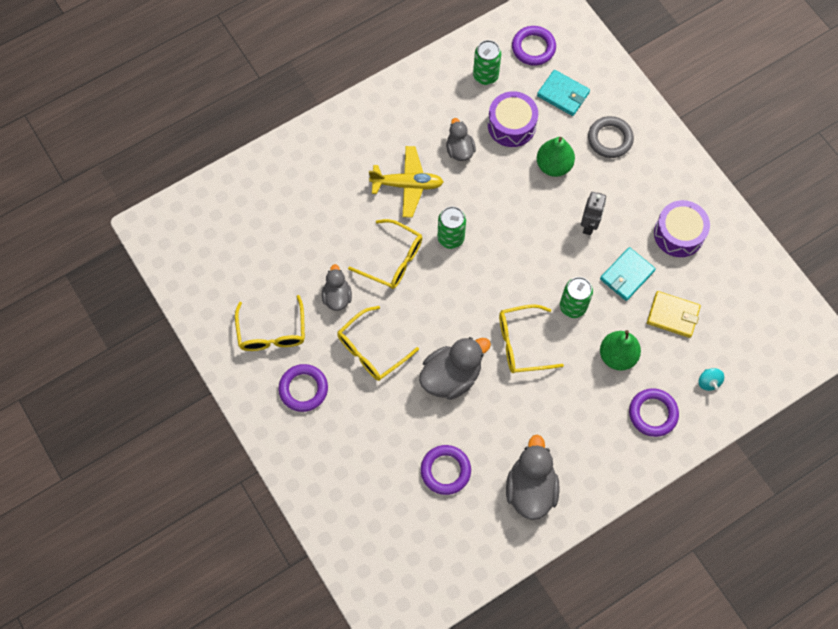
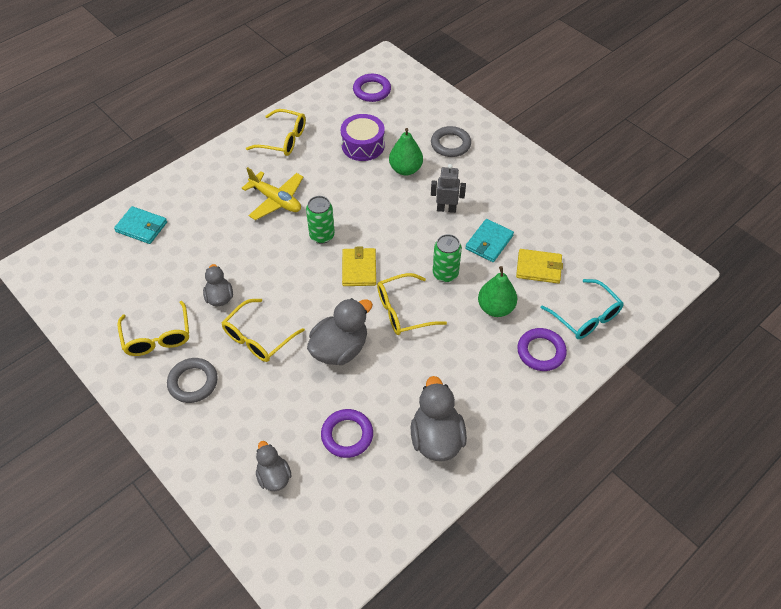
camera: 10 degrees left, 15 degrees down
(303, 389) = (193, 382): purple ring -> grey ring
(393, 260) = (270, 260): yellow glasses -> yellow glasses (283, 139)
(407, 185) = (276, 200): yellow plane -> yellow plane turned 45 degrees clockwise
(459, 150) = (320, 169): grey duck -> grey duck (274, 476)
(484, 285) = (359, 269): none -> yellow wallet
(485, 76) = (334, 114): green can -> none
(563, 94) = (403, 118): turquoise wallet -> turquoise wallet (141, 227)
(589, 225) = (446, 209): grey robot -> grey robot turned 90 degrees counterclockwise
(678, 234) = (527, 205): purple drum -> none
(708, 382) = (586, 317): turquoise spinning top -> turquoise glasses

